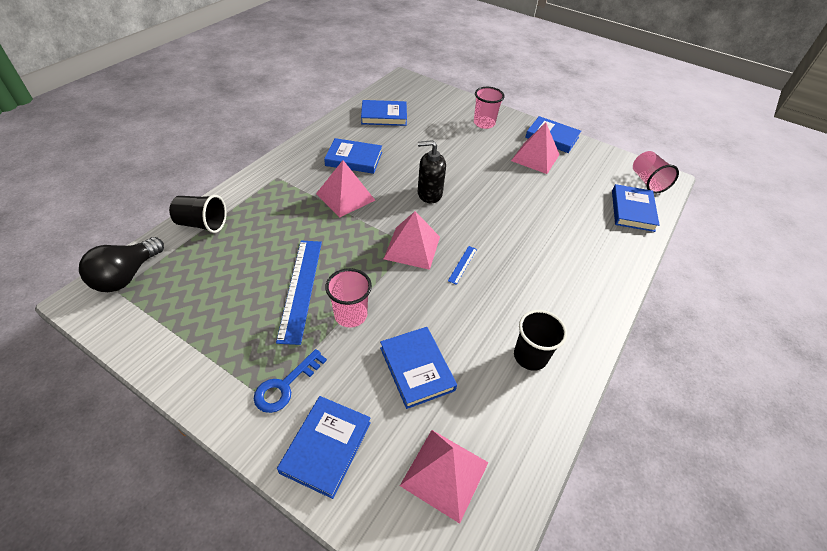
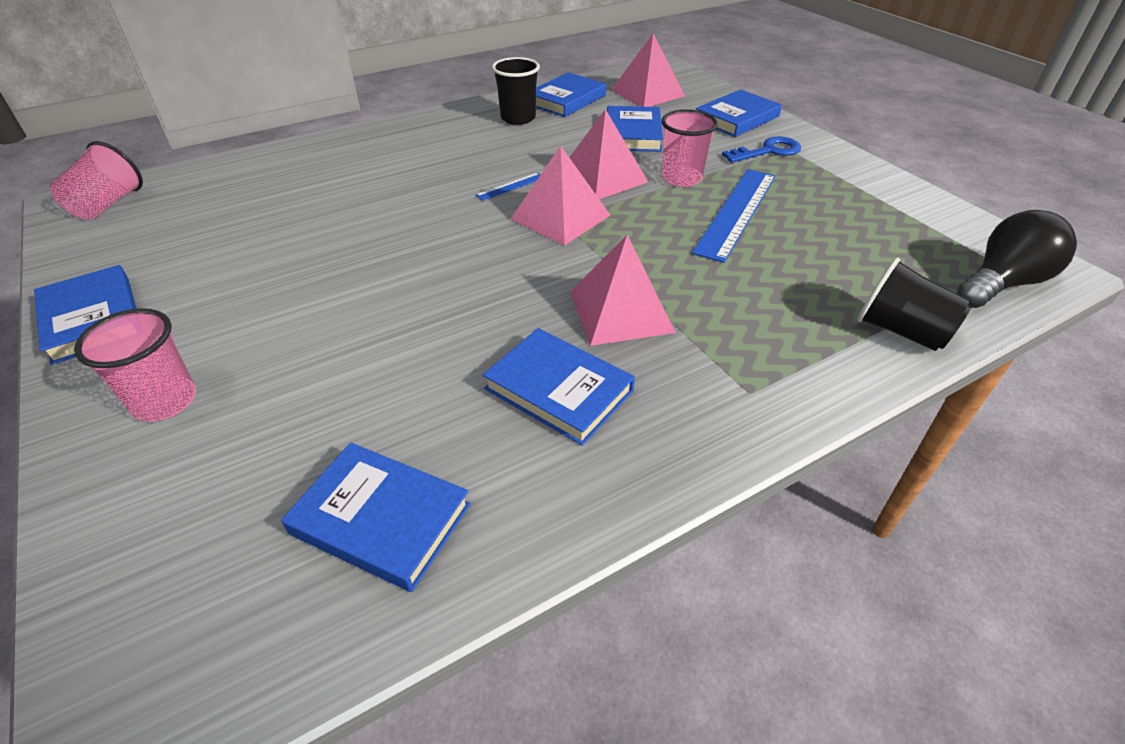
camera: 150 degrees left, 5 degrees down
(429, 194) = (467, 277): black soap dispenser -> none
(535, 157) = (198, 288): pink pyramid -> pink pyramid (602, 177)
(632, 210) = (206, 181): blue book -> blue book (566, 100)

